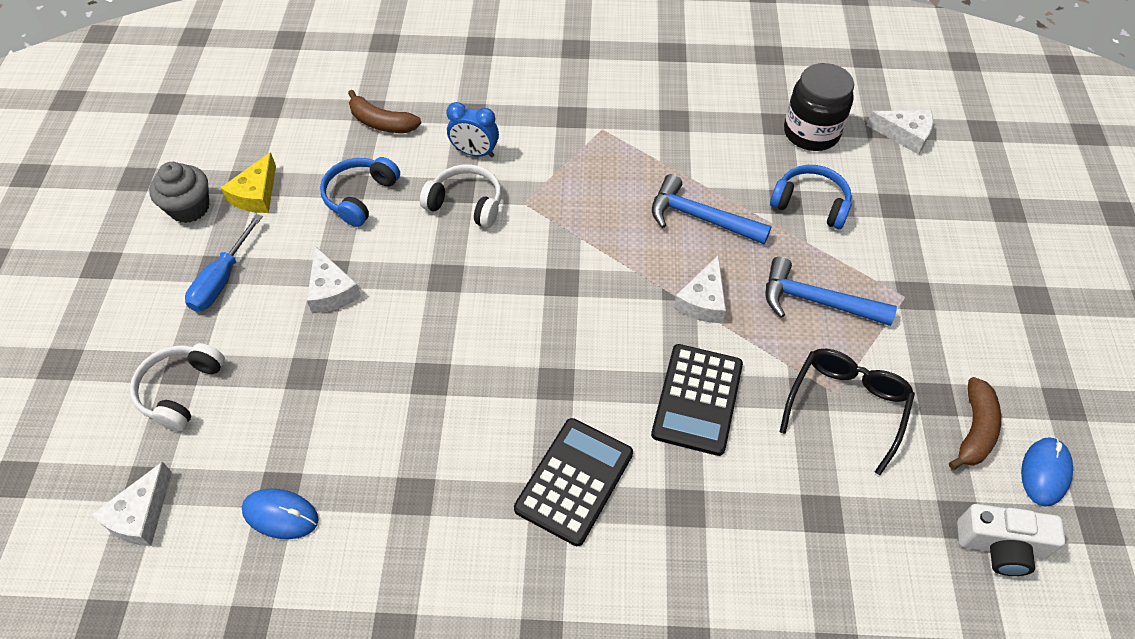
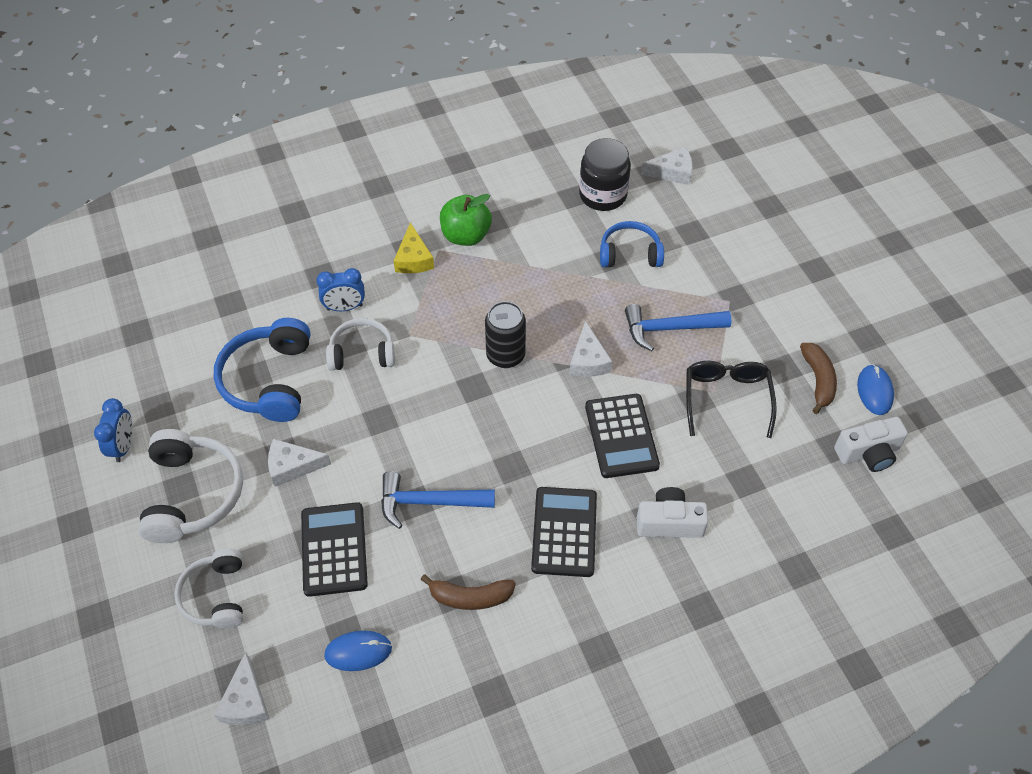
camera: 25 degrees left, 0 degrees up
(189, 208) = (123, 446): grey cupcake -> blue clock
(222, 279) = (193, 494): blue screwdriver -> white headphones
(256, 194) = (176, 412): yellow cheese -> yellow cheese (413, 259)
(321, 393) = (334, 549): none -> black calculator
(331, 290) = (292, 466): white cheese -> white cheese turned 135 degrees clockwise
(360, 196) = (269, 380): blue headphones -> blue headphones, size x1.53
(381, 123) = (249, 310): brown banana -> brown banana (470, 597)
(614, 261) = (505, 355): none -> black can
(638, 125) = (466, 236): none -> green apple
(700, 218) = (553, 295): blue hammer -> blue hammer (428, 502)
(703, 523) = (669, 522): none -> white camera

